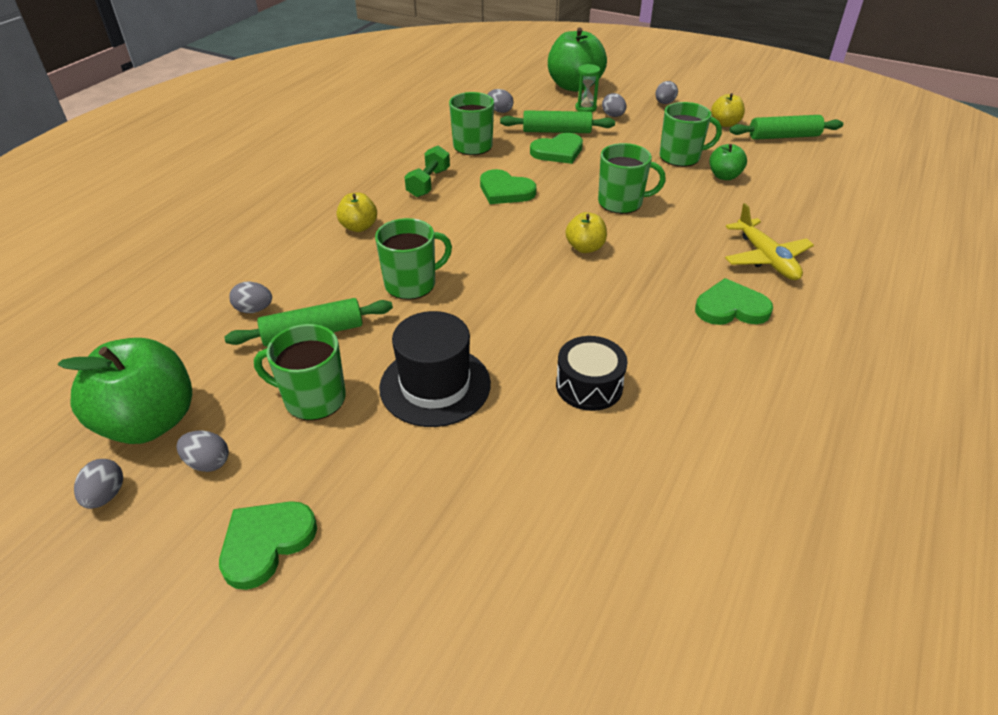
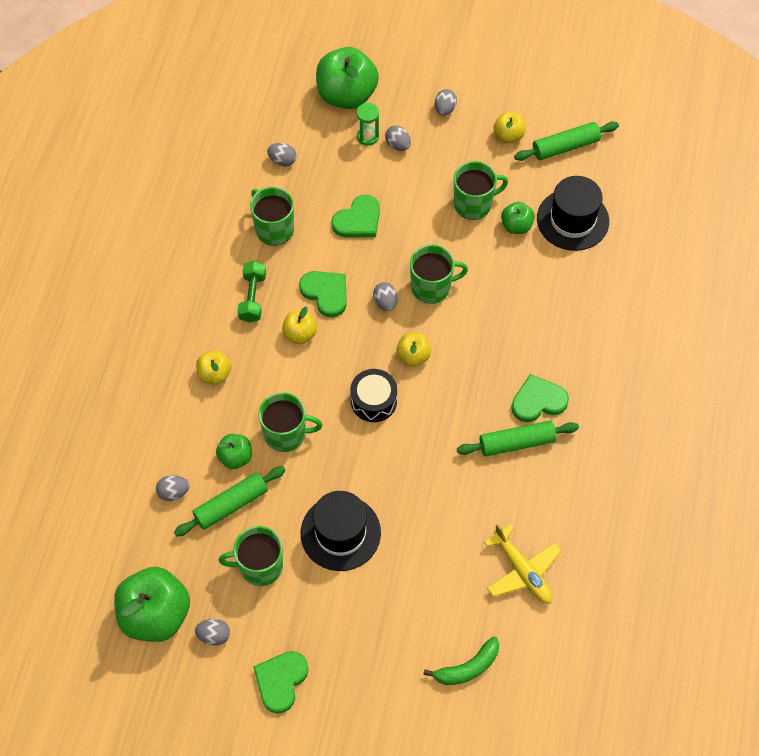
camera: 15 degrees left, 20 degrees up
(106, 495) = (162, 676): grey egg -> grey egg (385, 302)
(343, 293) = (235, 457): none -> green apple
(411, 284) = (286, 434): green mug -> green mug turned 45 degrees clockwise
(465, 213) = (300, 334): none -> yellow apple
(505, 191) = (326, 293): green heart -> green heart turned 150 degrees counterclockwise
(557, 131) = (349, 185): green rolling pin -> green rolling pin (517, 443)
(565, 596) = (467, 668): none -> green banana
(589, 386) = (448, 506): black drum -> black drum (373, 401)
(766, 258) = (560, 335): yellow plane -> yellow plane (522, 571)
(788, 180) = (572, 220): none -> black hat

